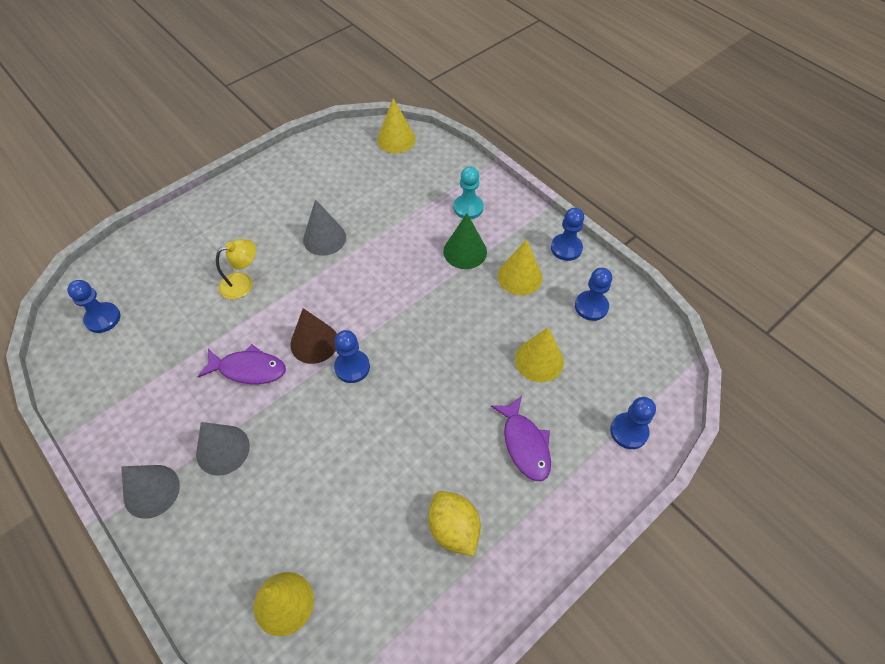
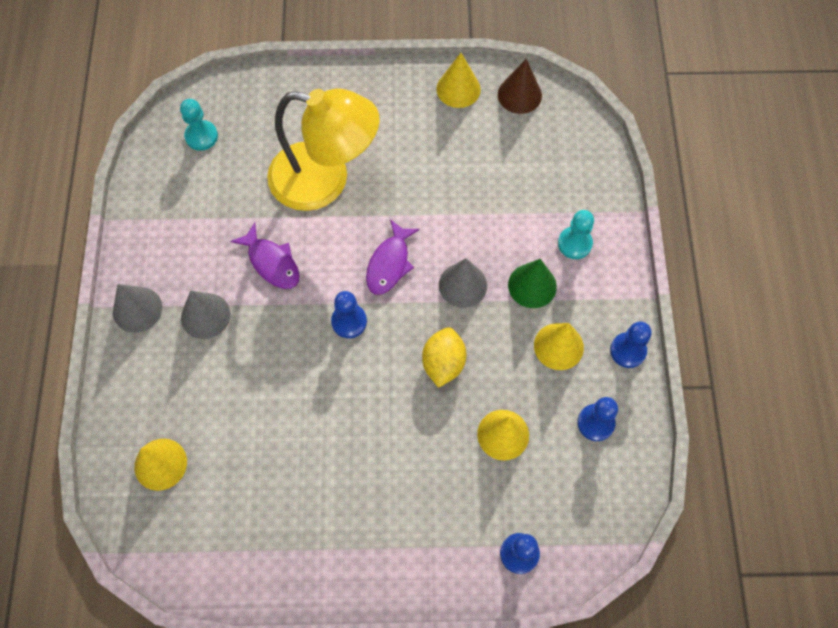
camera: 40 degrees right, 10 degrees up
(103, 318) = (201, 136): blue pawn -> turquoise pawn
(243, 283) = (325, 180): yellow lamp -> yellow lamp, size x2.36
(314, 342) = (337, 277): brown cone -> brown cone (519, 95)
(324, 238) = (423, 184): grey cone -> grey cone (462, 285)
(396, 139) = (572, 123): yellow cone -> yellow cone (458, 89)
(454, 529) = (314, 512): yellow lemon -> yellow lemon (443, 363)
(525, 444) = (425, 493): purple fish -> purple fish (389, 264)

